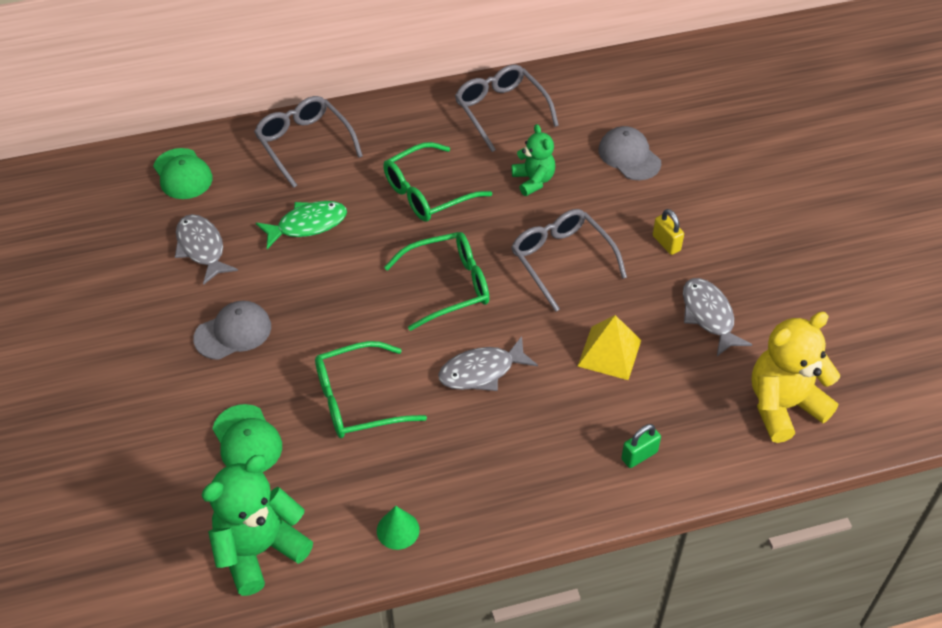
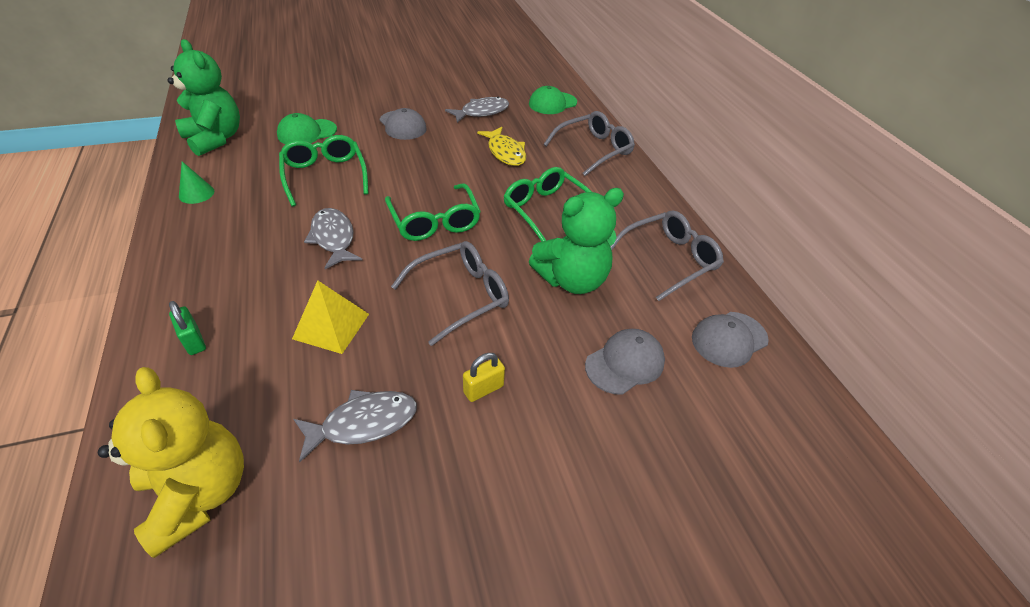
camera: 85 degrees right, 5 degrees down
(307, 225) = (505, 152): green fish -> yellow fish
(533, 180) = (572, 280): green teddy bear -> green teddy bear, size x1.69
(596, 91) = (729, 339): none -> grey cap

